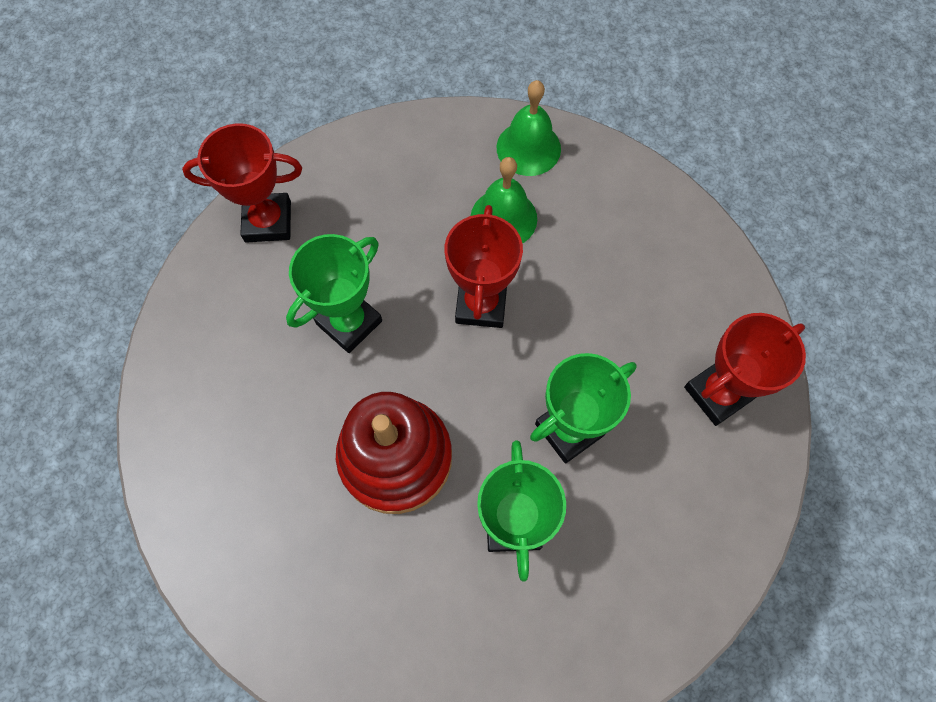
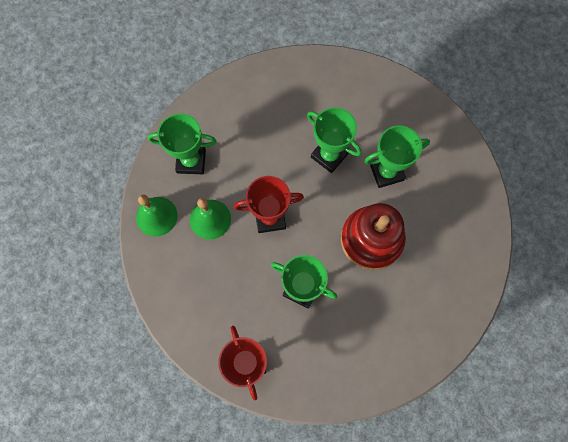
camera: 105 degrees left, 5 degrees up
(608, 211) = (191, 161): none -> green trophy
(718, 393) = (288, 88): red trophy -> none

